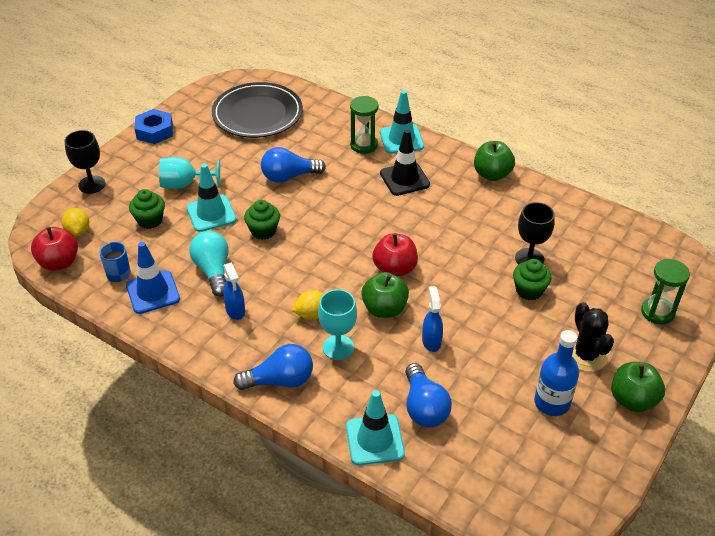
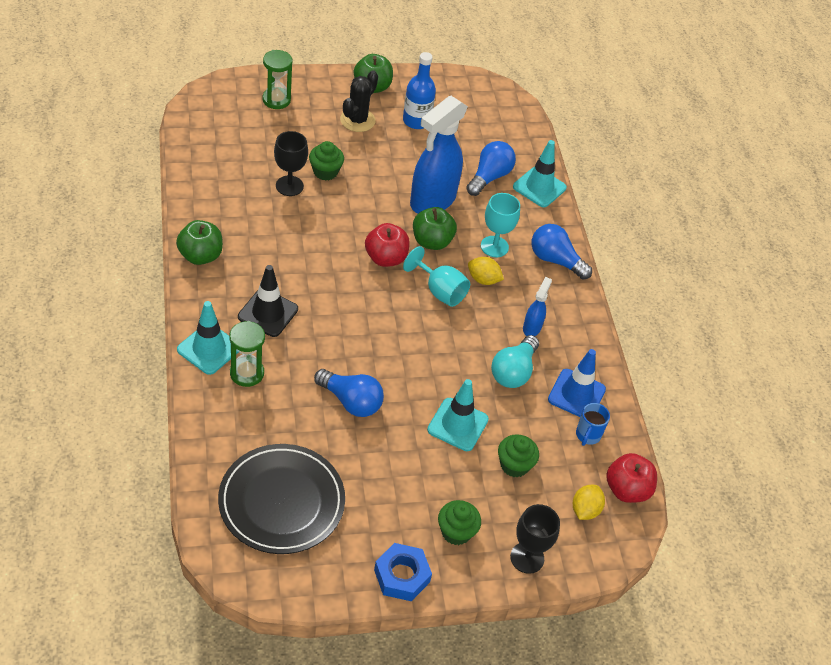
camera: 140 degrees left, 5 degrees up
(184, 184) = (446, 477): turquoise goblet -> turquoise goblet (439, 291)
(263, 231) = (436, 370): green cupcake -> green cupcake (456, 532)
(431, 341) = (432, 201): blue spray bottle -> blue spray bottle, size x2.21

